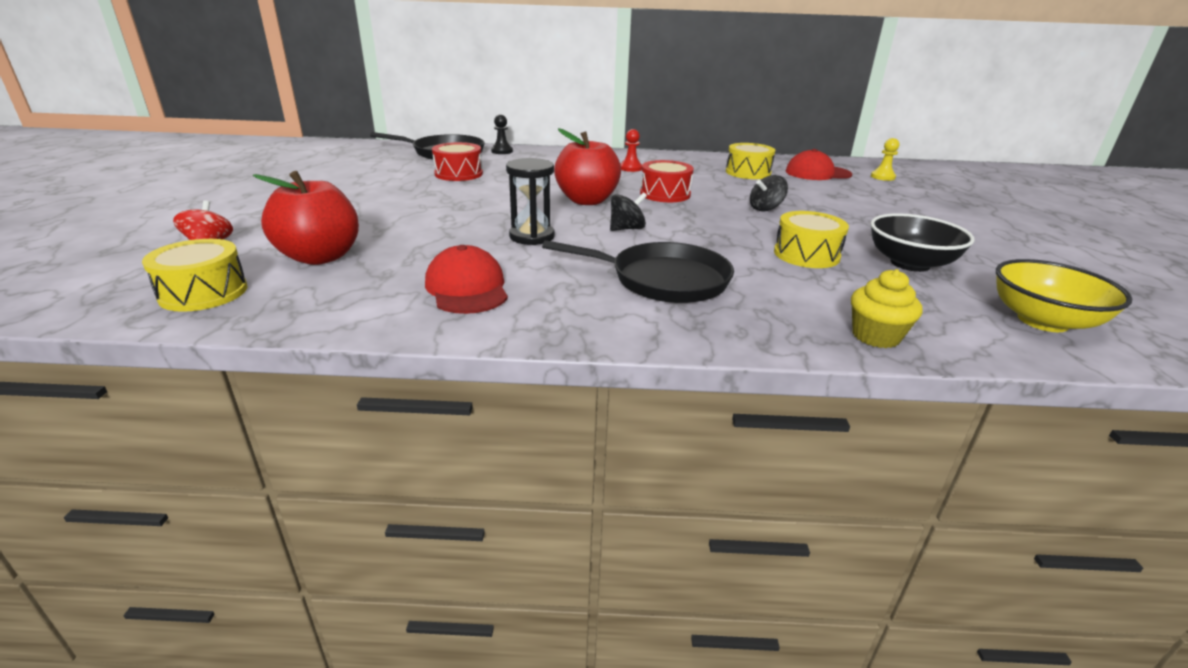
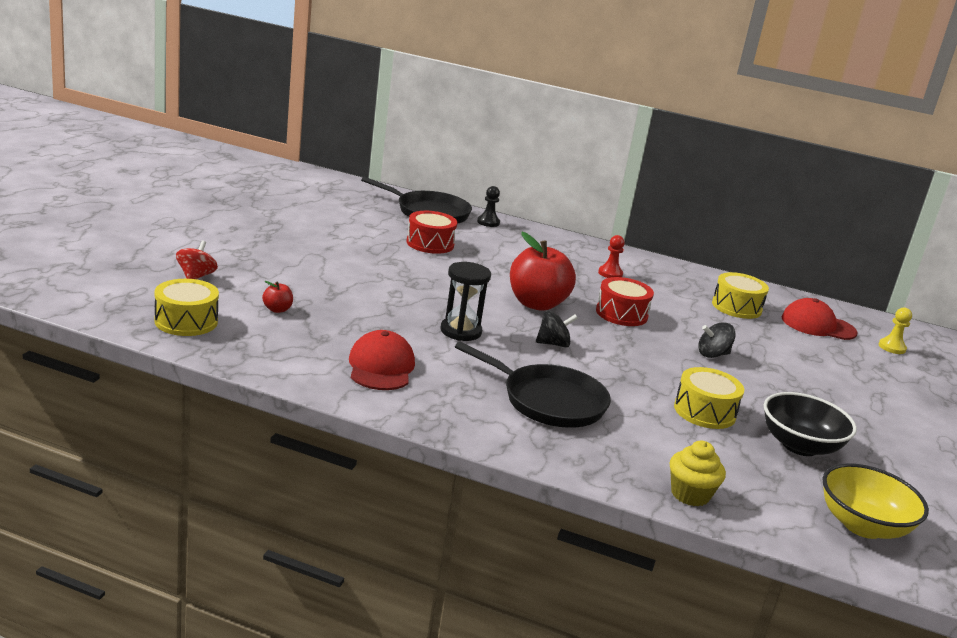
camera: 15 degrees right, 5 degrees down
(320, 257) = (277, 309): red apple -> red apple, size x0.42

